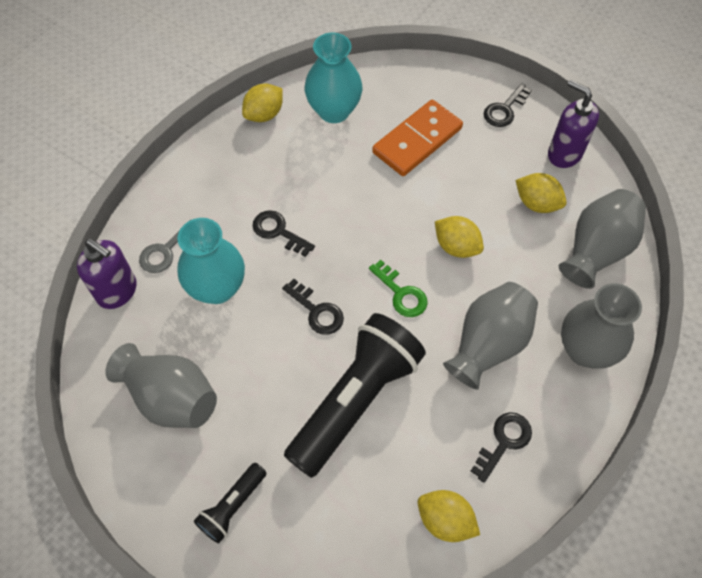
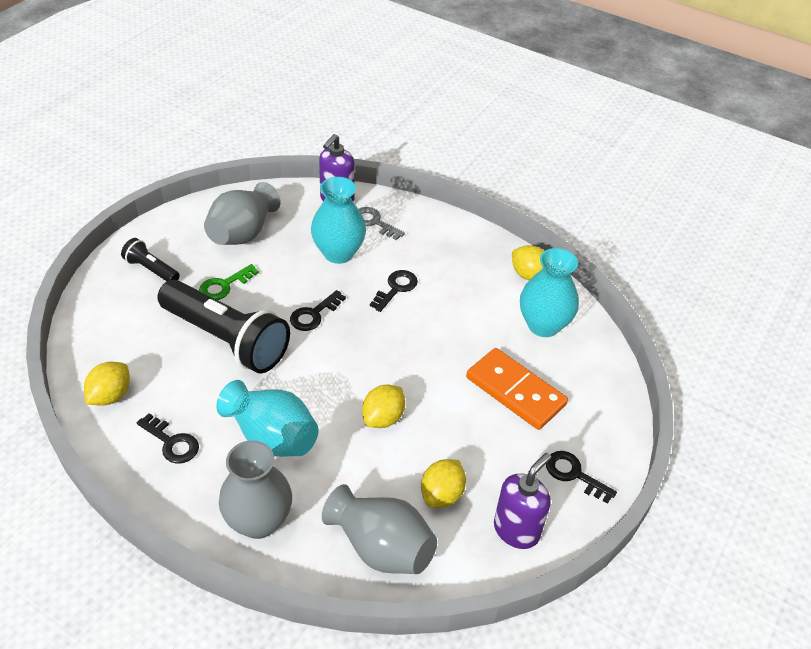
camera: 85 degrees right, 15 degrees down
(401, 294) = (330, 373): green key -> green key (224, 286)
(488, 344) = (271, 437): grey vase -> turquoise vase

